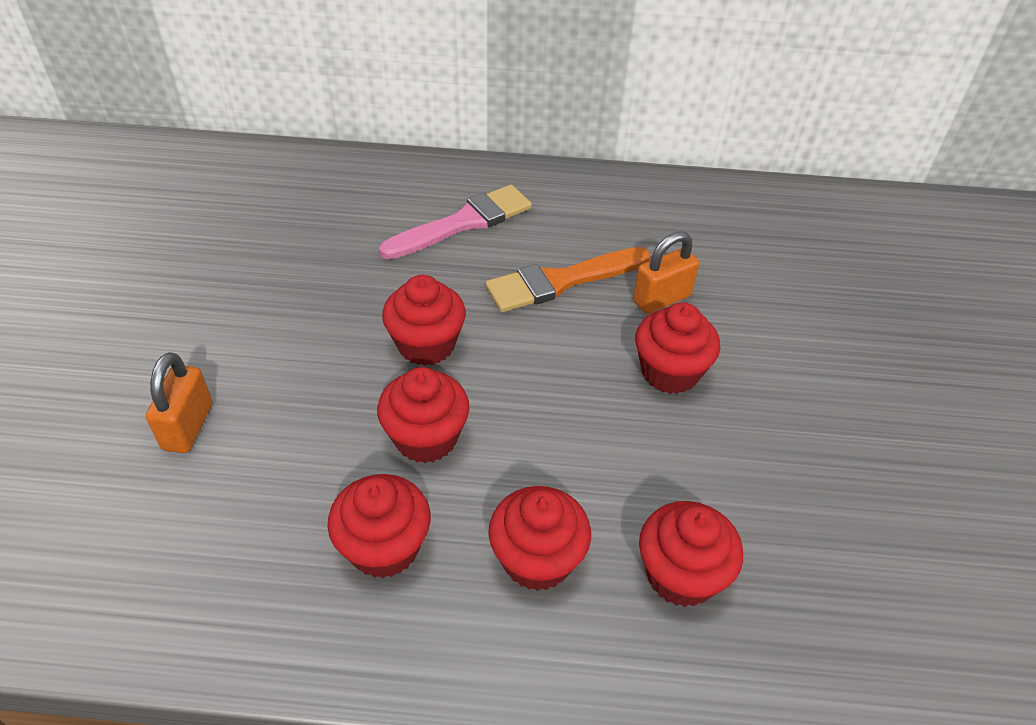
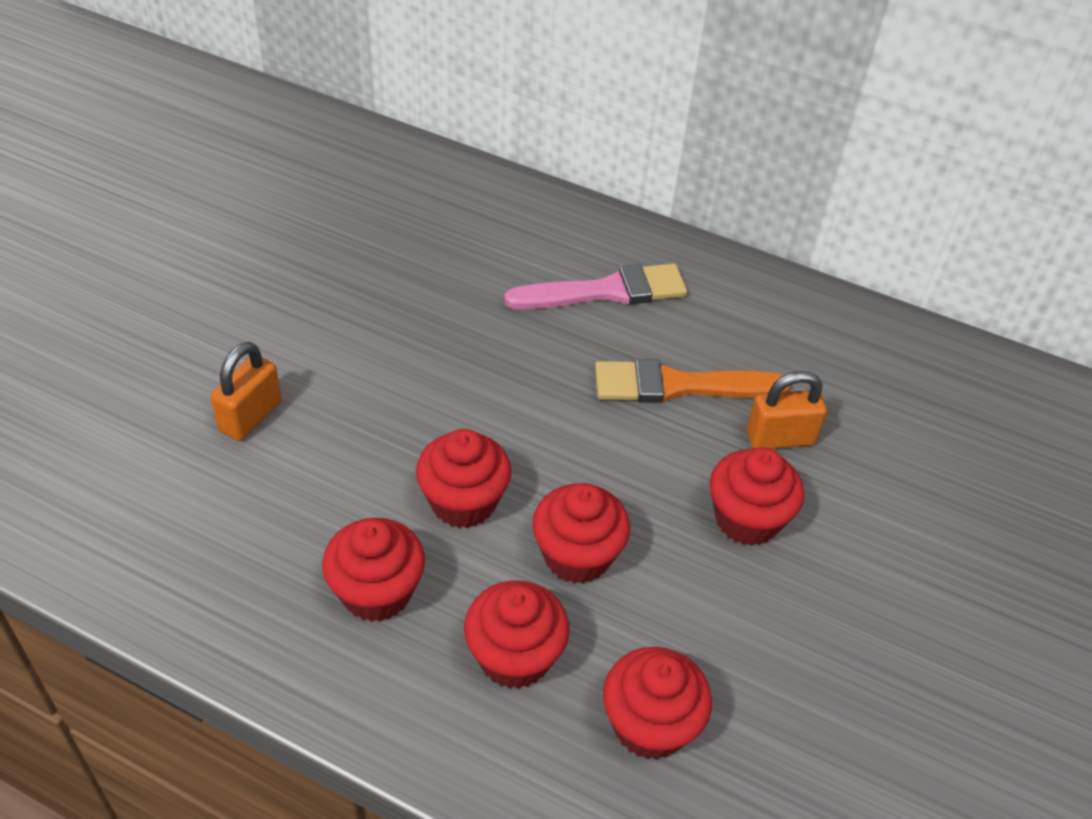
camera: 20 degrees right, 0 degrees up
(426, 345) = (507, 409): red cupcake -> red cupcake (577, 556)

